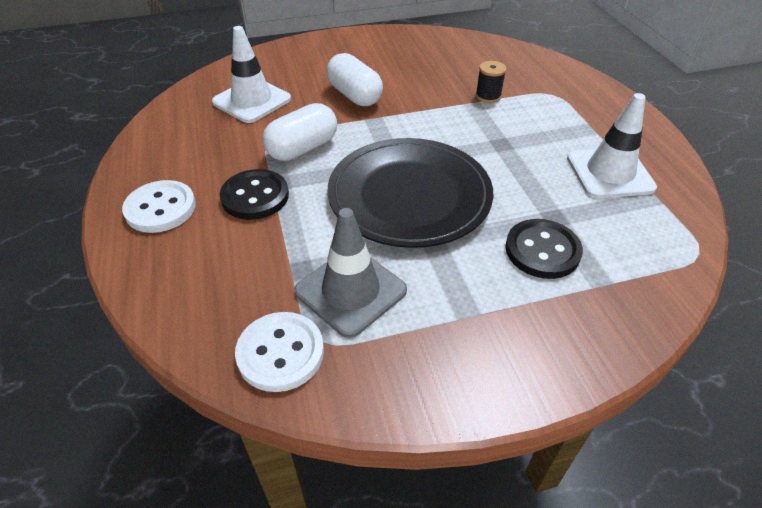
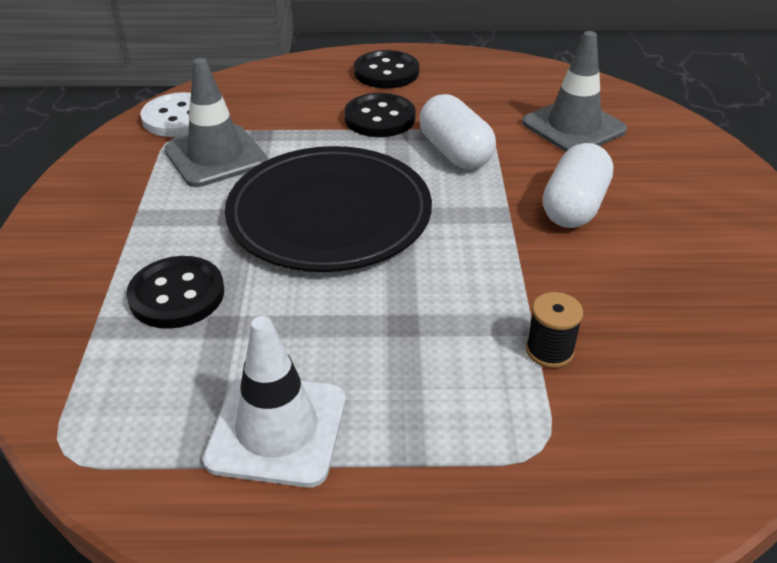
camera: 105 degrees right, 5 degrees down
(160, 208) = (386, 72): white button -> black button
(252, 100) = (573, 127): white traffic cone -> grey traffic cone
(354, 95) = (574, 207): white capsule -> white capsule turned 45 degrees counterclockwise

